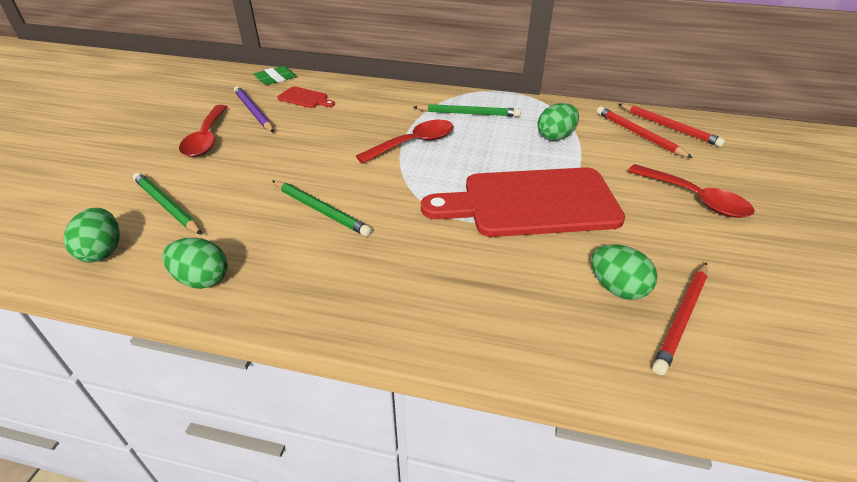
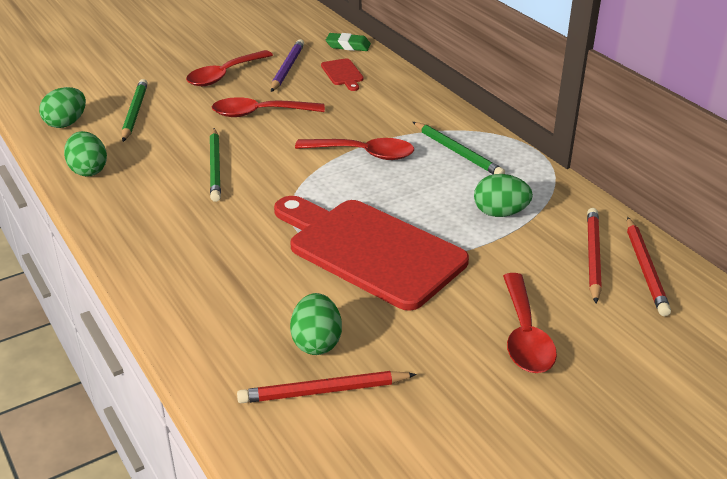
camera: 45 degrees right, 5 degrees down
(287, 153) = (260, 113): none -> red spoon

